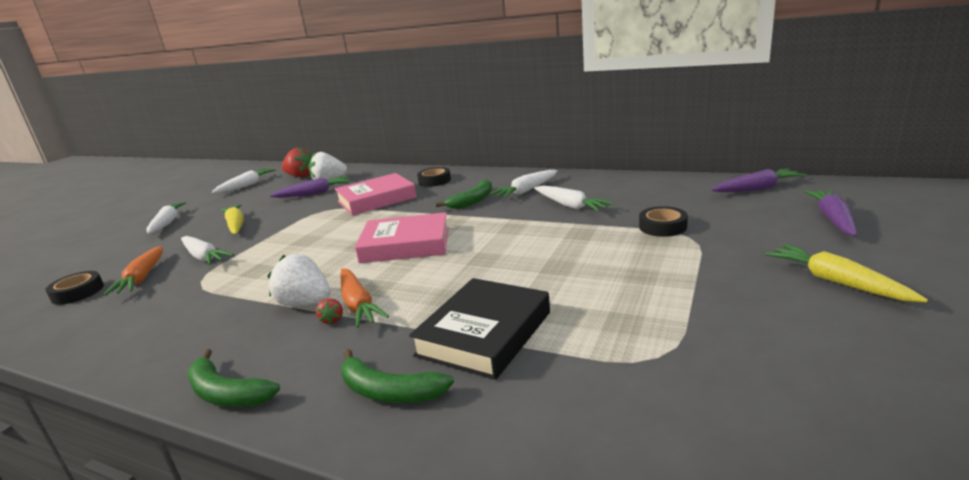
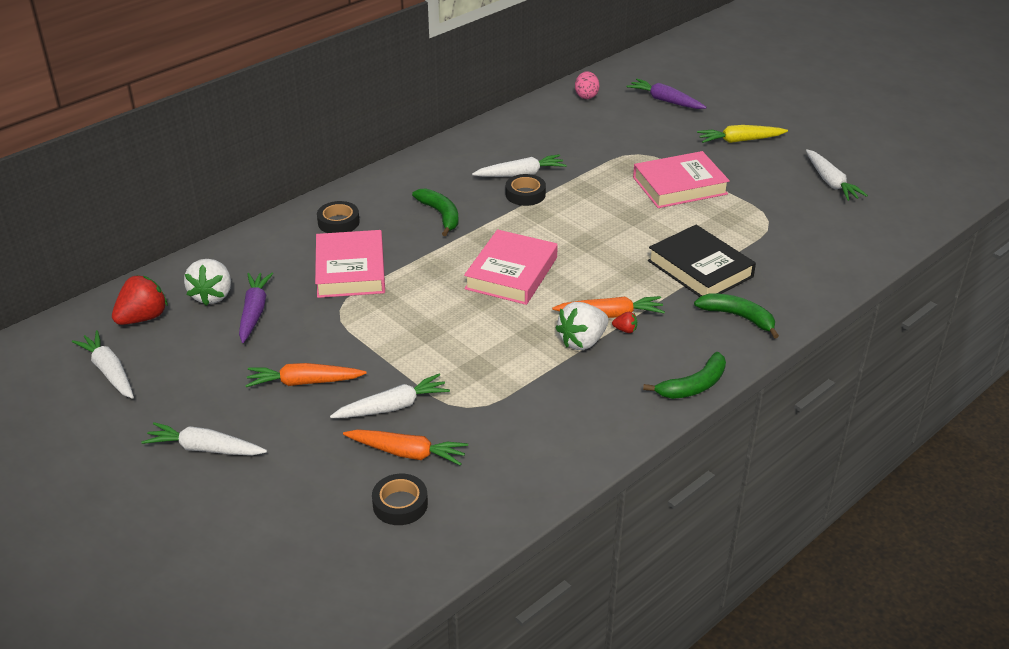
camera: 70 degrees left, 15 degrees up
(236, 225) = (304, 382): yellow carrot -> orange carrot
(388, 391) = (738, 317): green banana -> green banana turned 105 degrees counterclockwise
(526, 191) = (453, 182): white carrot -> white carrot (831, 182)
(657, 274) = (679, 186): none -> pink book
(662, 227) = (611, 155): black tape -> black tape (525, 194)
(757, 189) = (586, 96): purple carrot -> pink egg

